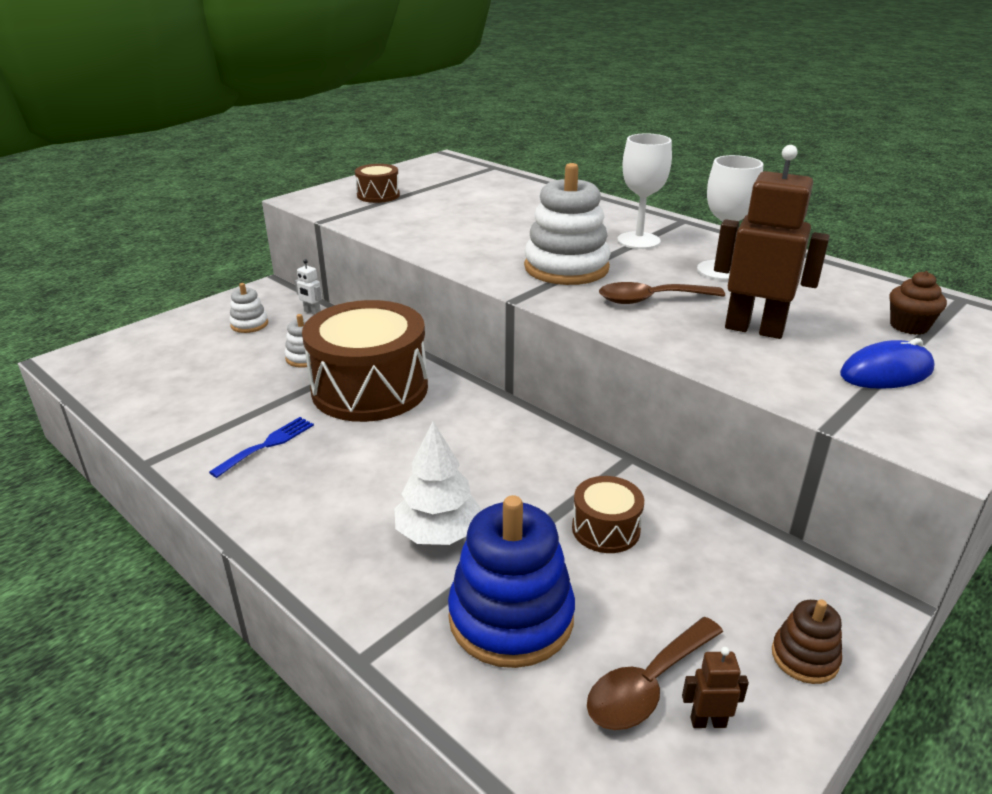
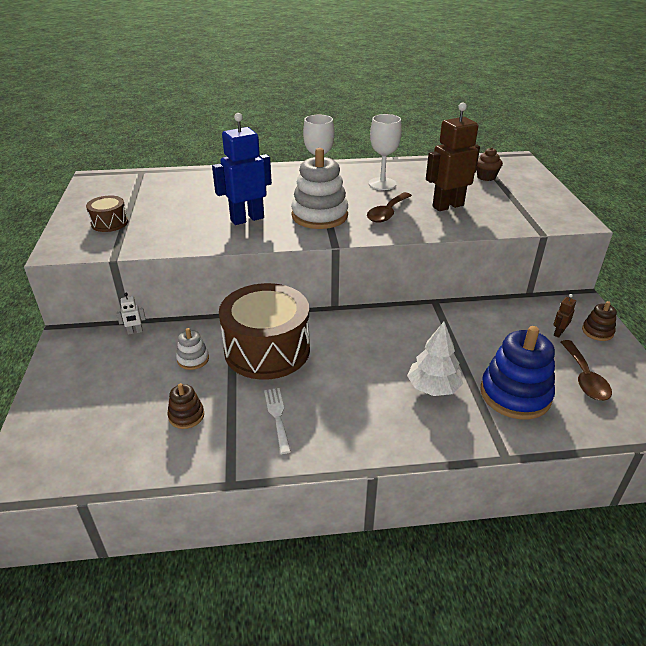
camera: 50 degrees left, 5 degrees up
(218, 394) = (186, 416): none -> brown stacking toy
(249, 324) = (107, 365): white stacking toy -> none
(267, 445) = (277, 416): blue fork -> white fork
(489, 239) = (247, 219): none -> blue robot
(605, 529) = (479, 336): brown drum -> none
(708, 722) = (614, 374): brown robot -> brown robot (558, 333)
(886, 372) = (515, 201): blue mouse -> none

